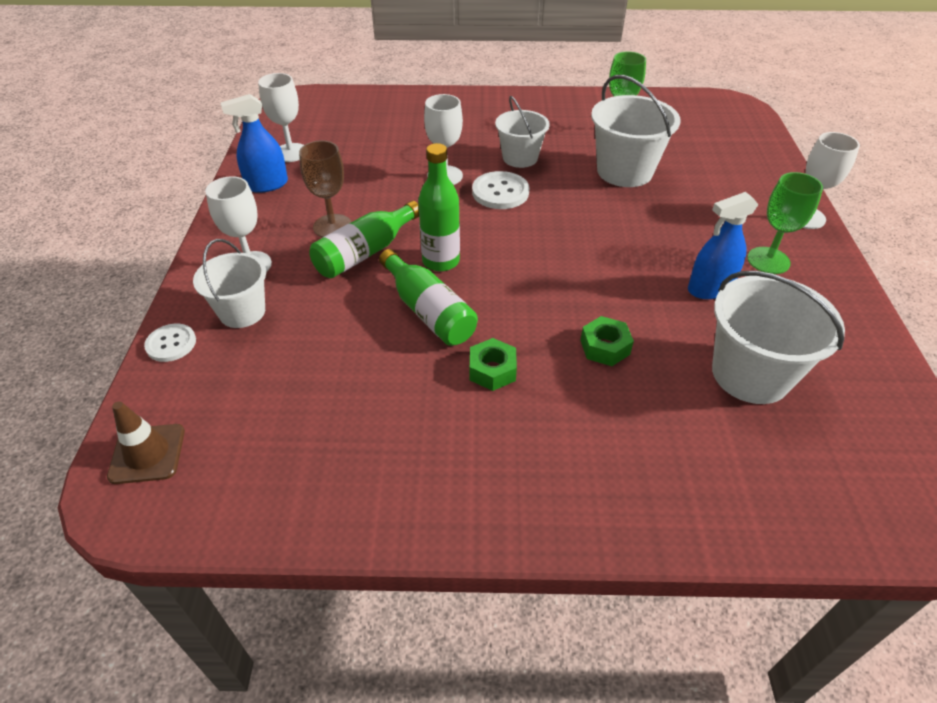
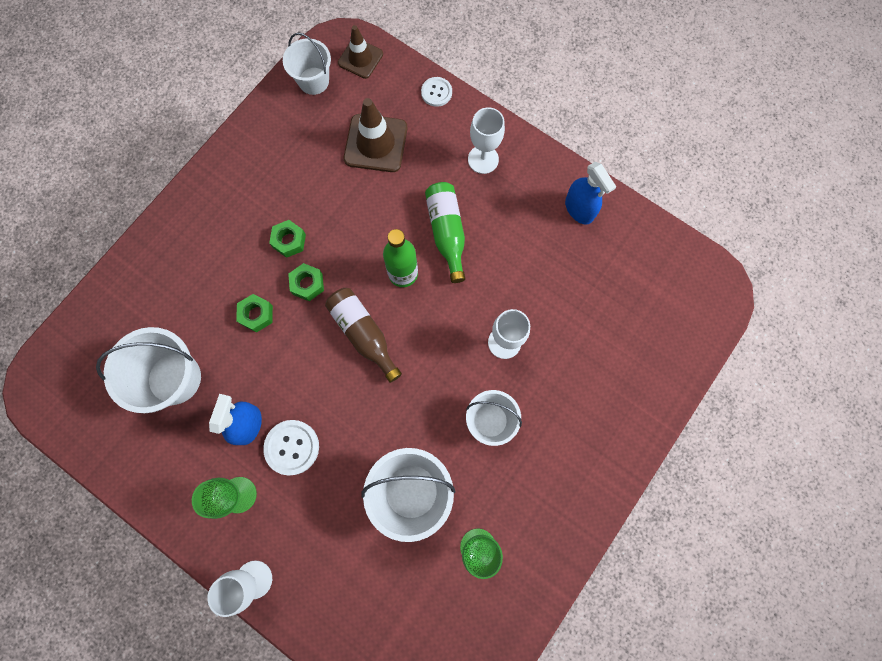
camera: 125 degrees right, 30 degrees up
(242, 312) = (438, 137): white bucket -> white bucket (313, 81)
(267, 185) = (579, 209): blue spray bottle -> blue spray bottle turned 135 degrees clockwise
(289, 362) = (375, 143): none -> brown traffic cone
(291, 153) = (618, 247): white goblet -> none
(332, 226) = (492, 227): brown goblet -> none
(428, 311) = (361, 237): green bottle -> none
(500, 192) = (453, 368): white button -> white button (292, 447)
(526, 325) = (307, 284): none -> green nut
(531, 258) = (363, 334): none -> brown bottle

